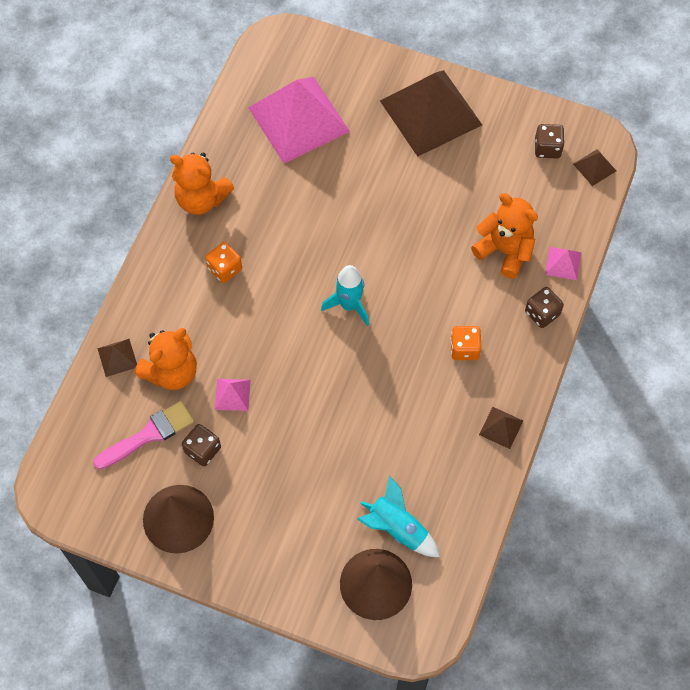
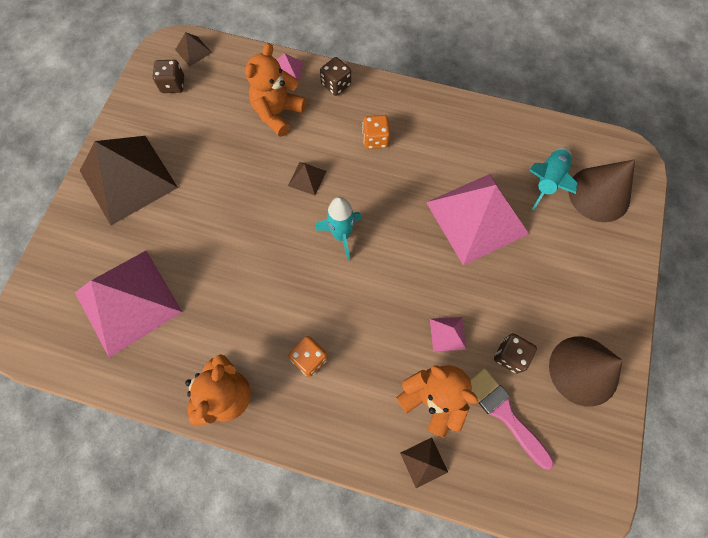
camera: 95 degrees left, 5 degrees up
(357, 442) = (477, 218): none -> pink pyramid
(501, 427) = (443, 110): brown pyramid -> brown pyramid (307, 178)

